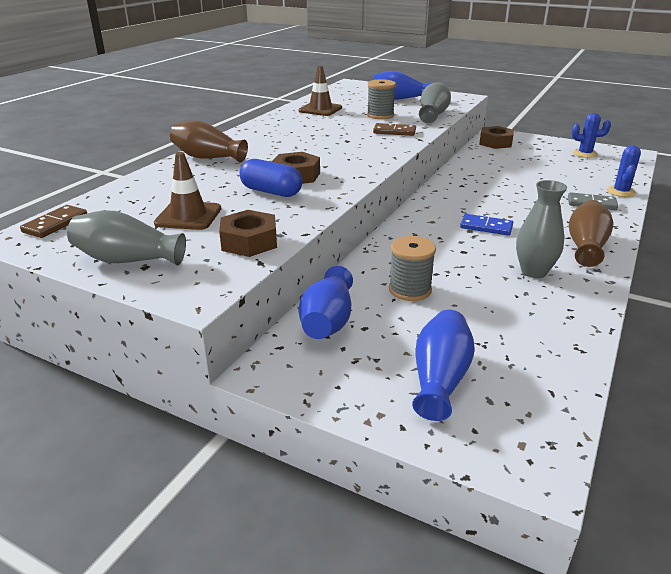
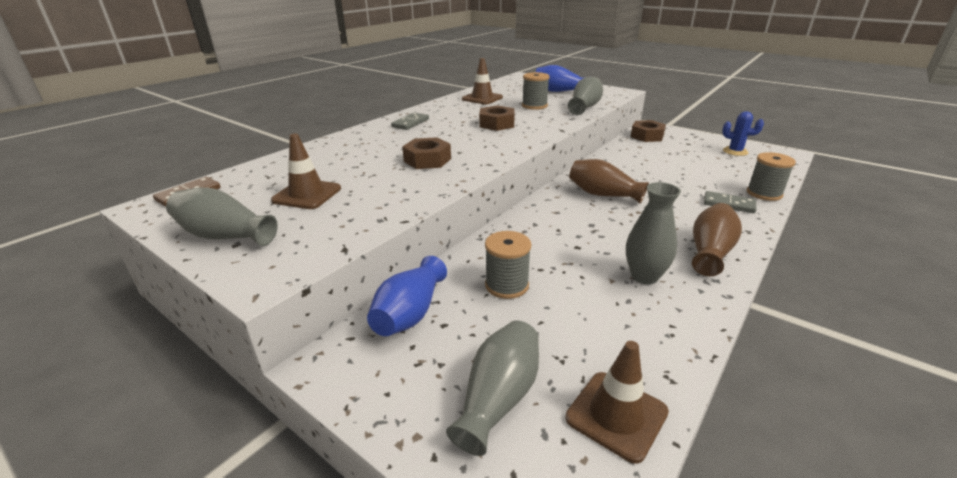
camera: 10 degrees right, 0 degrees up
(208, 157) = (358, 138): brown vase -> brown vase (603, 194)
(249, 242) = (346, 225): brown nut -> brown nut (496, 124)
(256, 139) = (410, 123): none -> grey domino
(271, 192) = (396, 175): blue capsule -> none
(394, 132) = (540, 122): brown domino -> none
(440, 379) = (498, 398): blue vase -> grey vase
(486, 227) = (609, 222): blue domino -> none
(544, 380) = (616, 415): none -> brown traffic cone
(621, 192) = (764, 193): blue cactus -> grey spool

